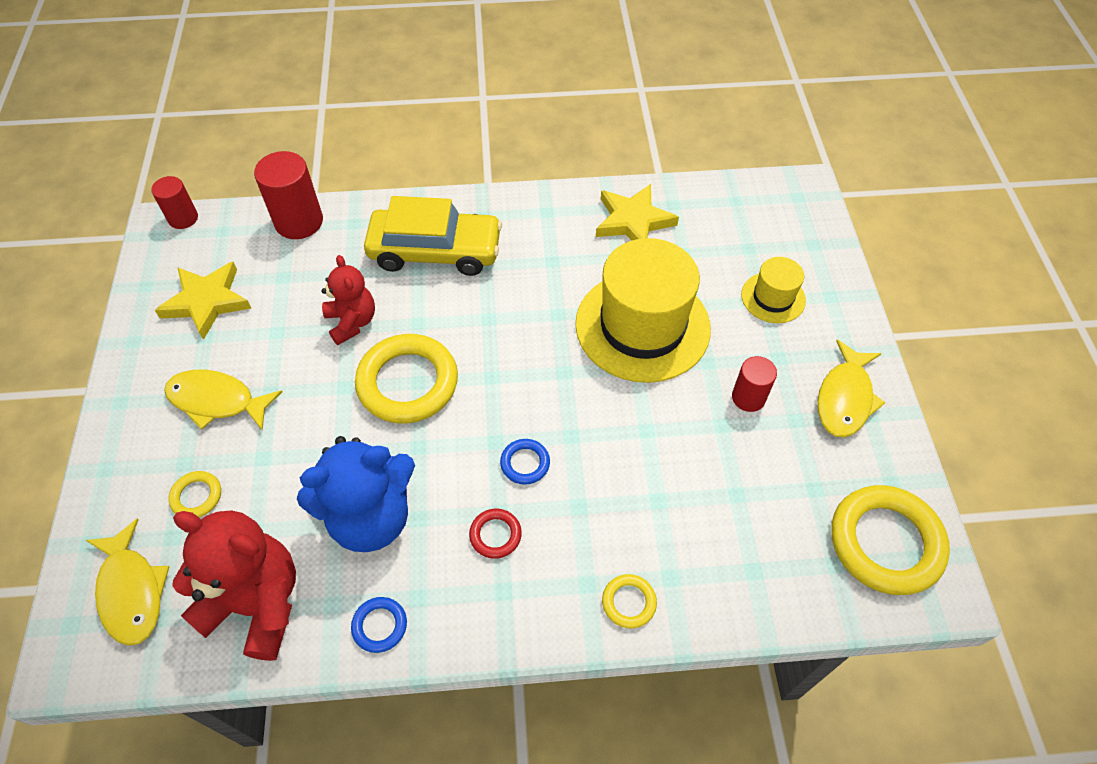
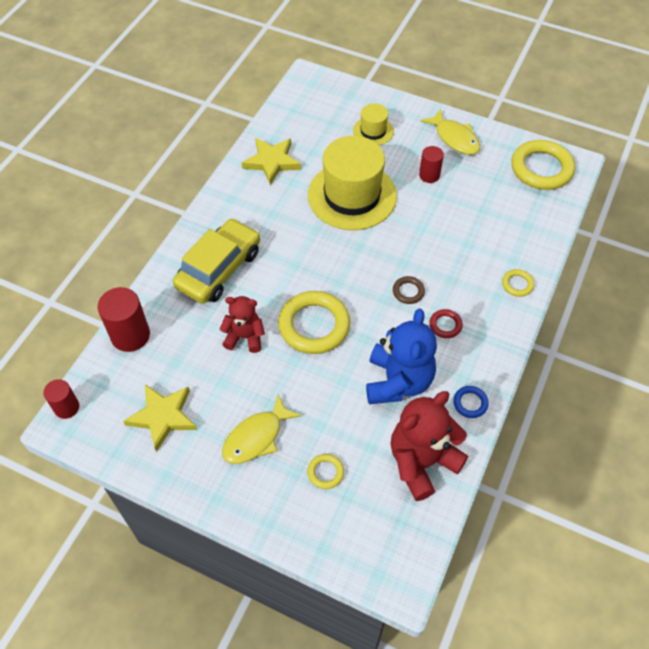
camera: 60 degrees left, 0 degrees up
(132, 591) = (374, 531): yellow fish -> none
(525, 463) = (408, 291): blue ring -> brown ring

